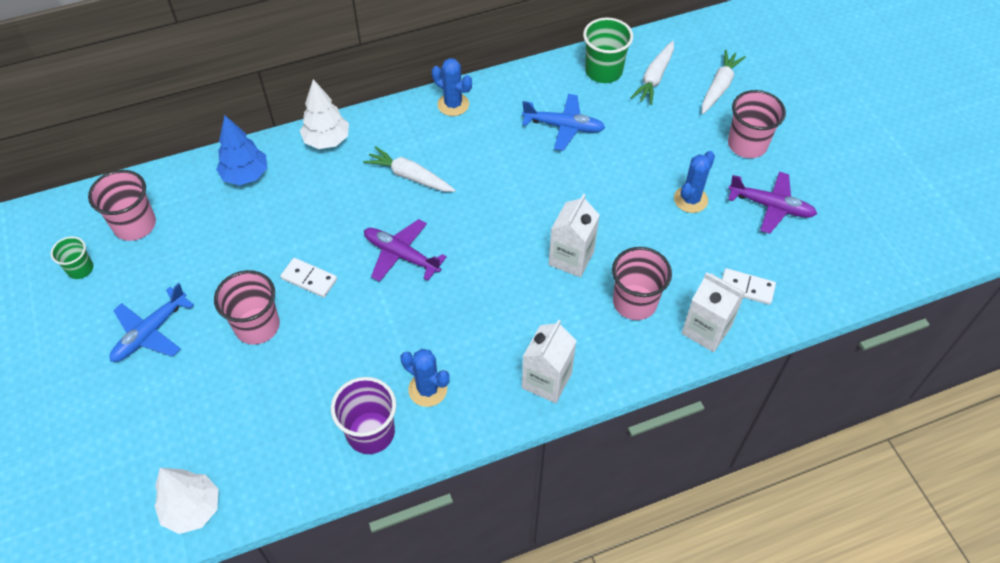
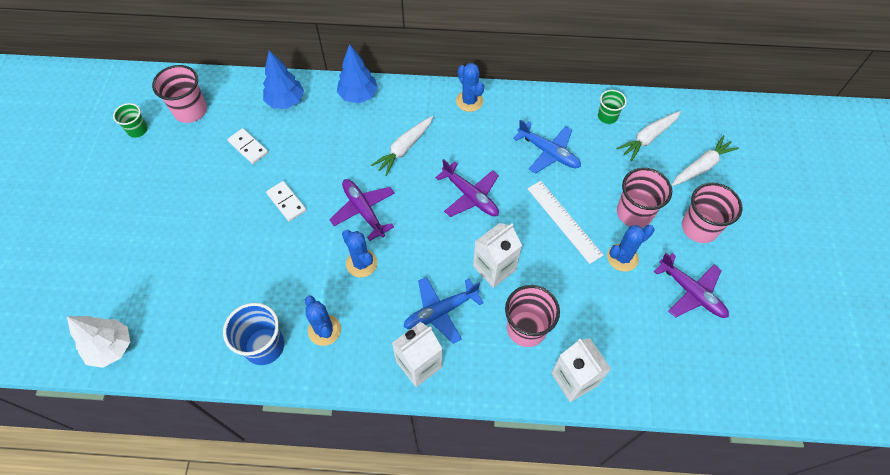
camera: 25 degrees right, 5 degrees up
(151, 332) = (157, 198): blue plane -> blue plane (441, 311)
(257, 326) = (230, 224): pink cup -> pink cup (634, 213)
(327, 140) = (358, 96): white tree -> blue tree
(370, 432) = (264, 346): purple cup -> blue cup
(410, 176) = (404, 148): white carrot -> white carrot turned 105 degrees counterclockwise
(429, 308) = (361, 263): none -> blue cactus
(507, 198) = (470, 196): none -> purple plane
(603, 71) = (607, 116): green cup -> green cup, size x0.60
(615, 187) = (564, 221): none -> white ruler
(746, 288) = (629, 357): white domino -> white domino (248, 147)

